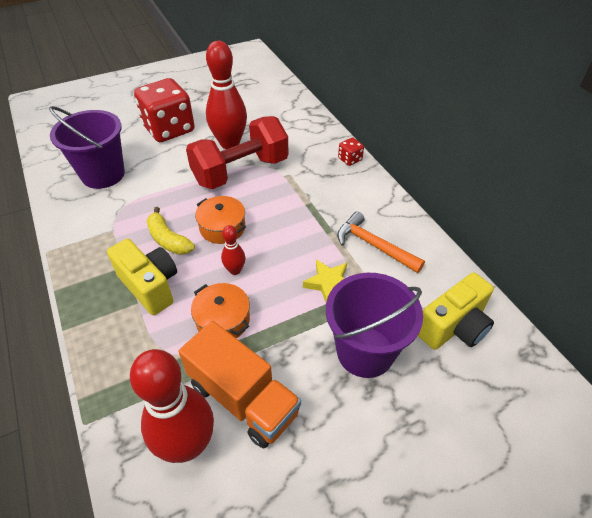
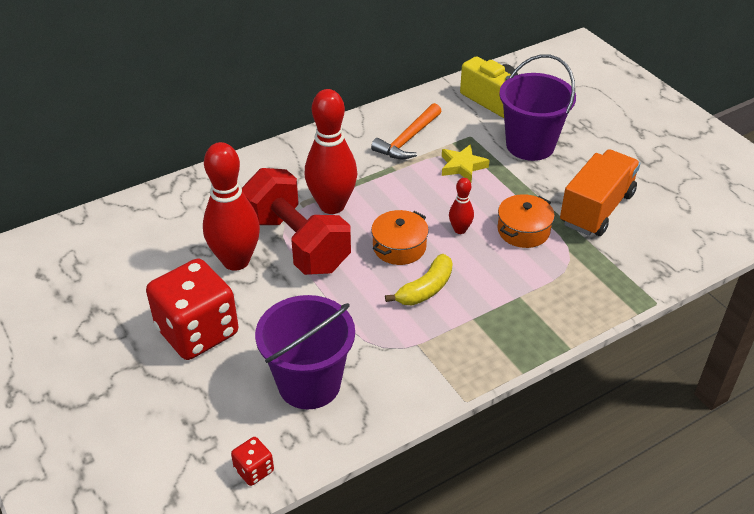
camera: 95 degrees left, 5 degrees down
(150, 286) = (496, 290): yellow camera -> none
(187, 445) = (647, 235): red bowling pin -> red bowling pin (332, 205)
(350, 159) = (271, 156): red dice -> red dice (254, 470)

